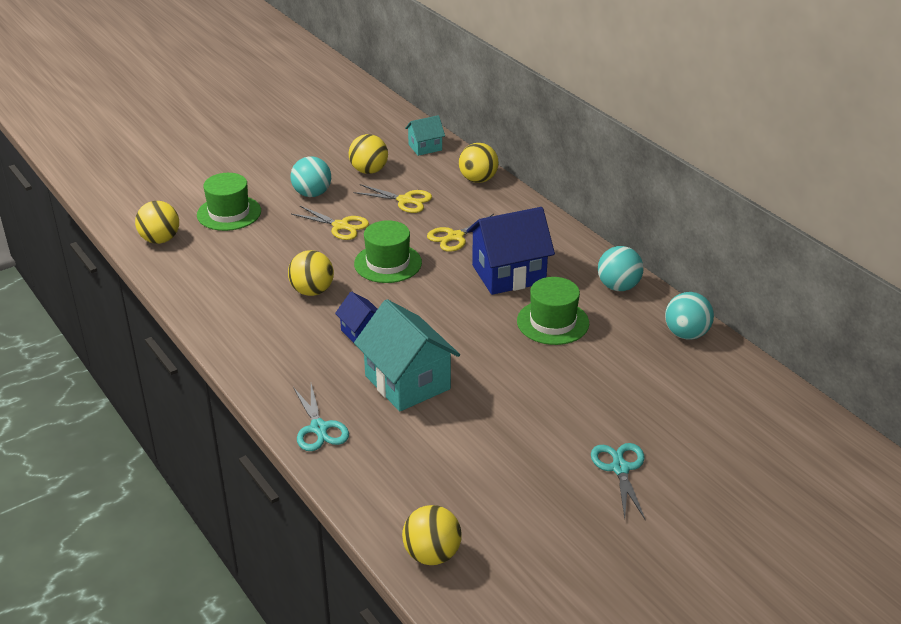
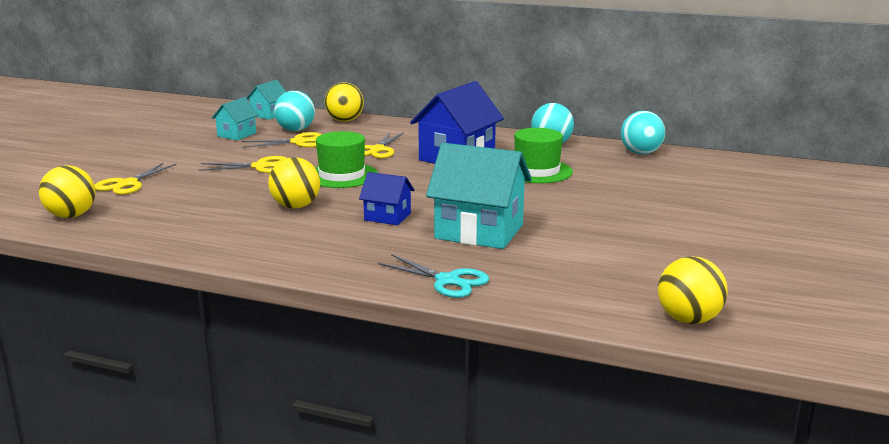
camera: 35 degrees left, 15 degrees down
(229, 213) = (128, 184): green hat -> yellow scissors
(312, 194) = (200, 156): turquoise ball -> turquoise ball (295, 130)
(369, 171) = (236, 135): yellow ball -> turquoise house
(620, 468) = (728, 225): turquoise scissors -> none

